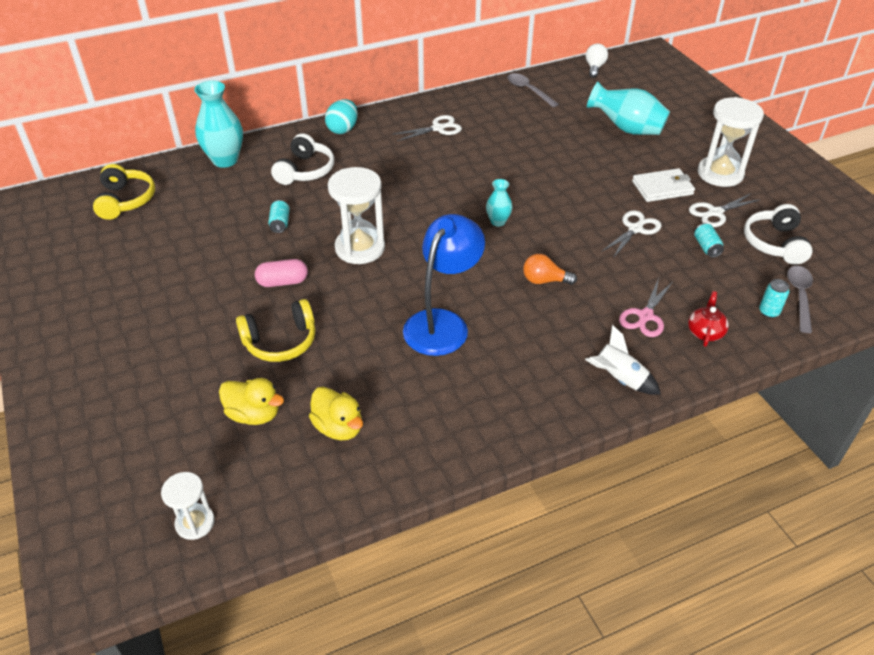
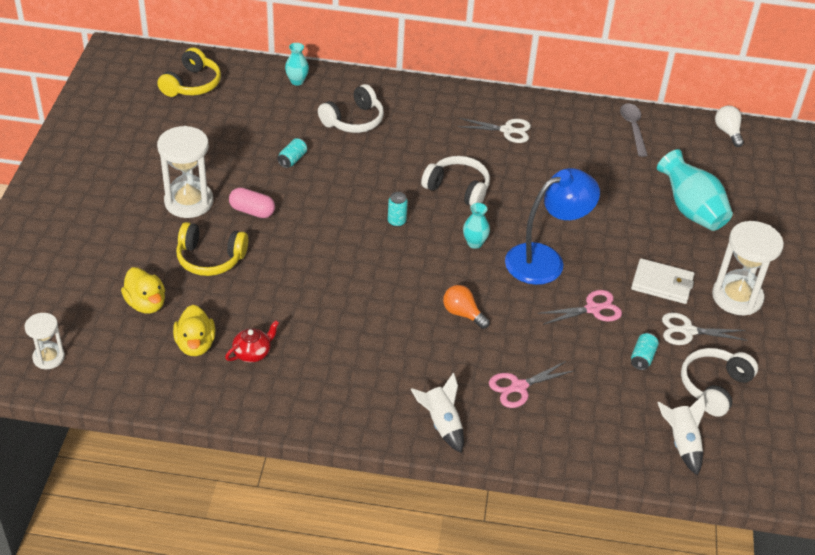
camera: 30 degrees right, 0 degrees up
(225, 160) = (297, 81): turquoise vase -> turquoise vase, size x0.53
(343, 129) = (420, 94): turquoise egg -> none
(360, 248) = (337, 211): white hourglass -> white hourglass (189, 202)
(442, 323) = (344, 306): blue lamp -> blue lamp (545, 260)
(443, 186) = (458, 188): none -> white headphones
(594, 68) = (727, 132): white light bulb -> white light bulb turned 60 degrees counterclockwise
(635, 229) = (593, 309): white scissors -> pink scissors
(705, 332) = (557, 427): red teapot -> red teapot (252, 353)
(769, 312) = (635, 441): turquoise can -> turquoise can (396, 221)
(799, 296) = (682, 443): grey spoon -> white rocket

